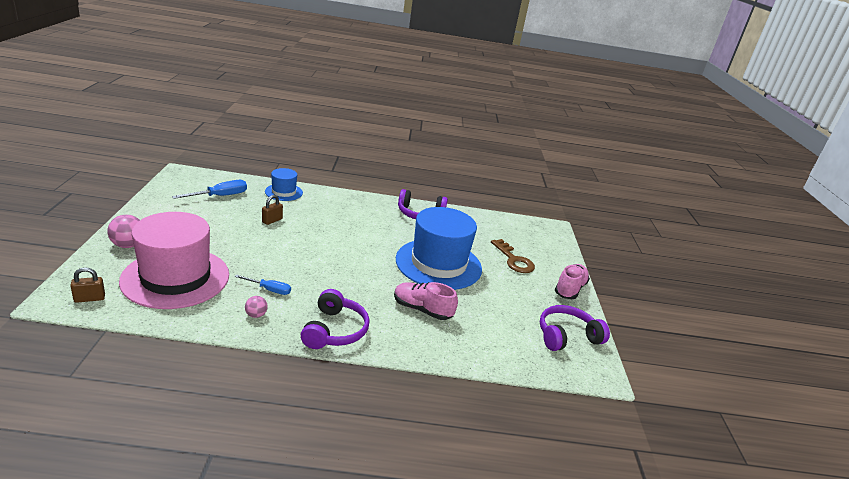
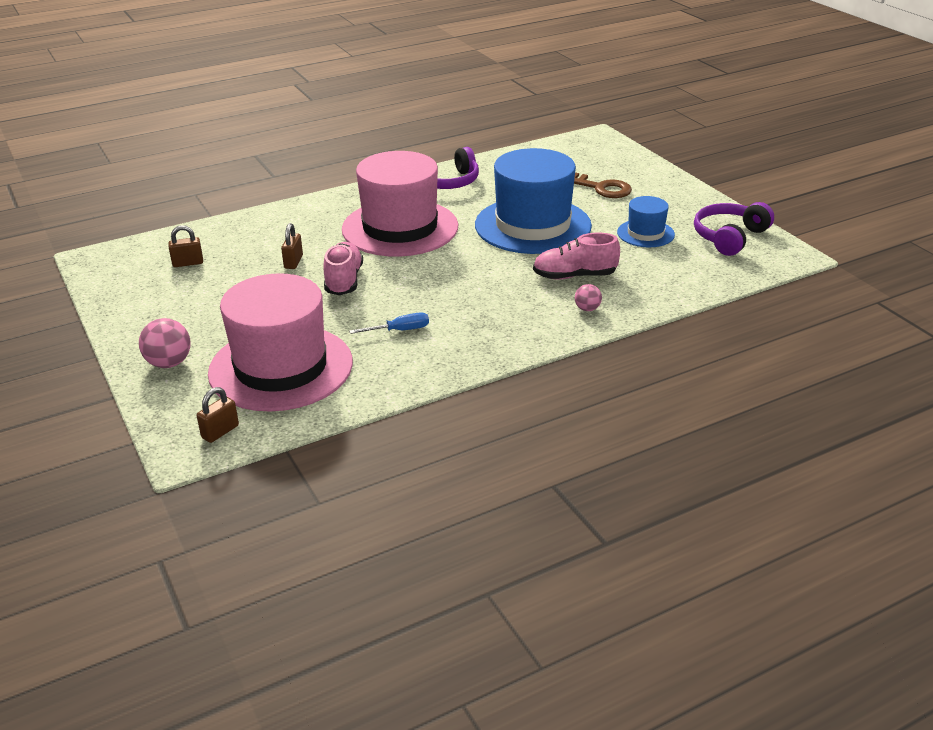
camera: 25 degrees left, 5 degrees up
(220, 196) = (188, 263): blue screwdriver -> brown padlock
(256, 315) = (422, 359): pink ball -> pink ball (587, 309)
(284, 192) = (257, 225): blue hat -> blue hat (645, 233)
(335, 330) = (519, 334): purple headphones -> none
(357, 228) = (400, 228): none -> pink hat
(570, 289) = (683, 192): pink shoe -> pink shoe (344, 281)

